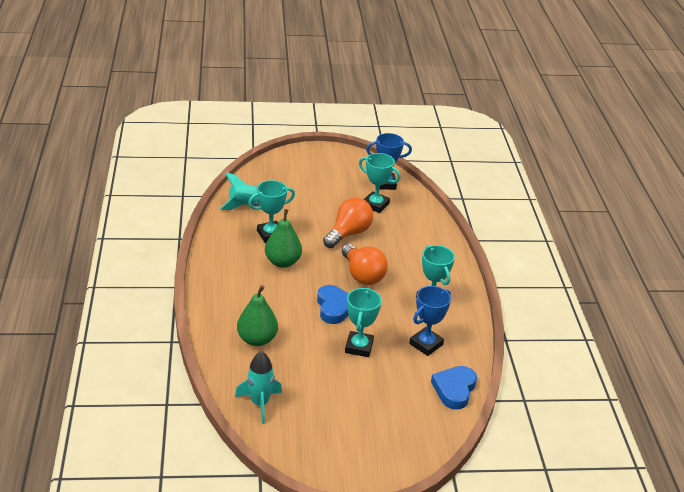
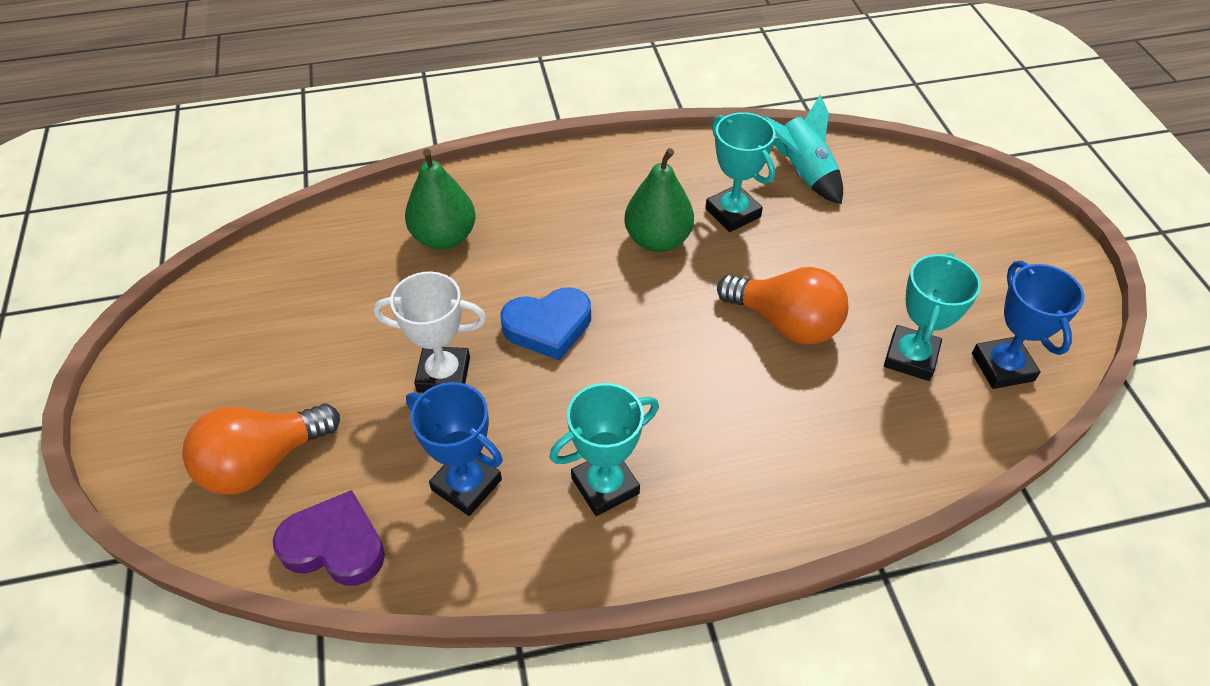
camera: 85 degrees right, 15 degrees up
(260, 403) = (295, 262): turquoise rocket -> none
(359, 347) = (443, 374): turquoise trophy -> white trophy
(362, 275) = (657, 359): orange light bulb -> orange light bulb (262, 462)
(454, 389) = (335, 545): blue heart -> purple heart

